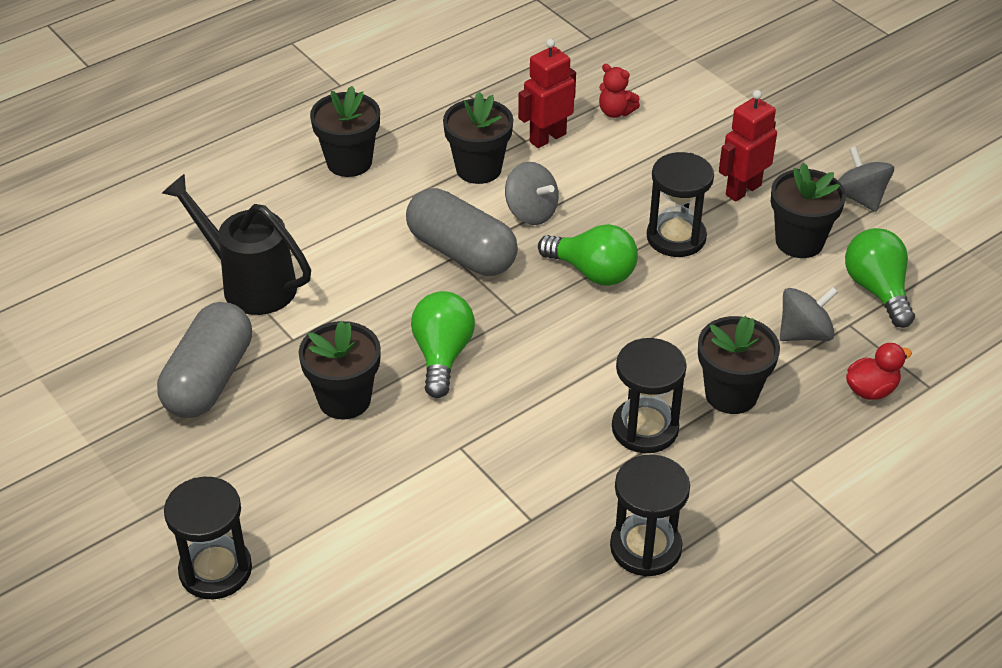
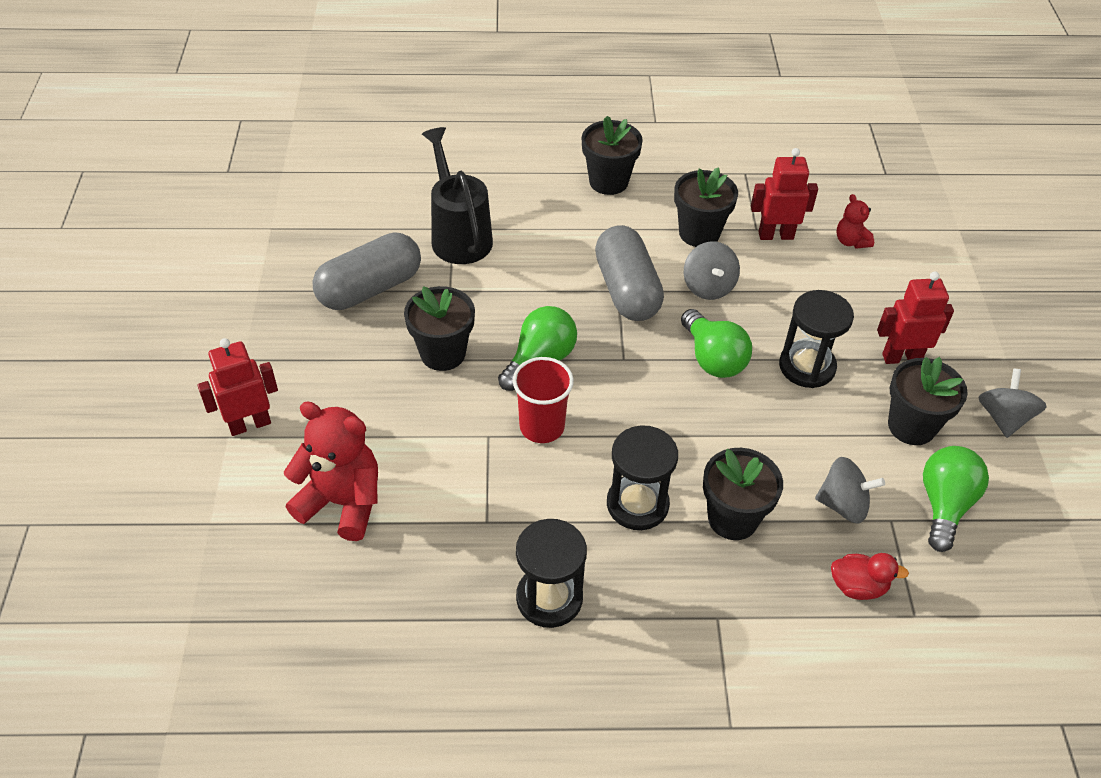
camera: 35 degrees right, 5 degrees up
(215, 570) = (249, 424): black hourglass -> red robot
(382, 583) = (342, 502): none -> red teddy bear
(501, 412) = (542, 427): none -> red cup

